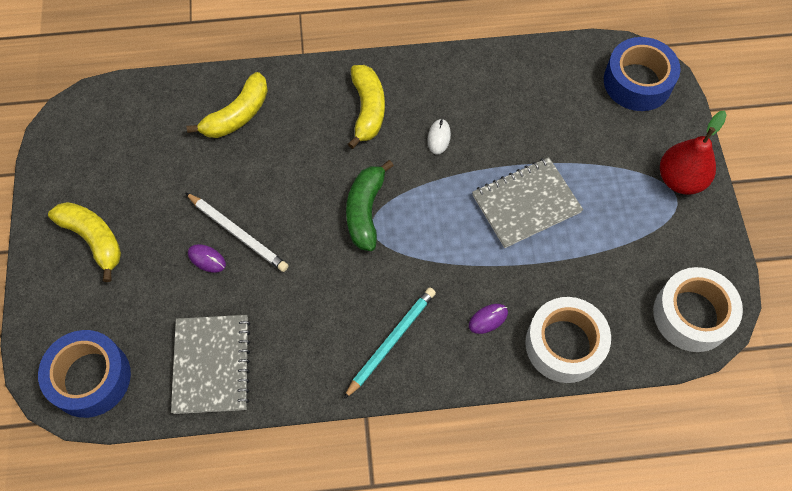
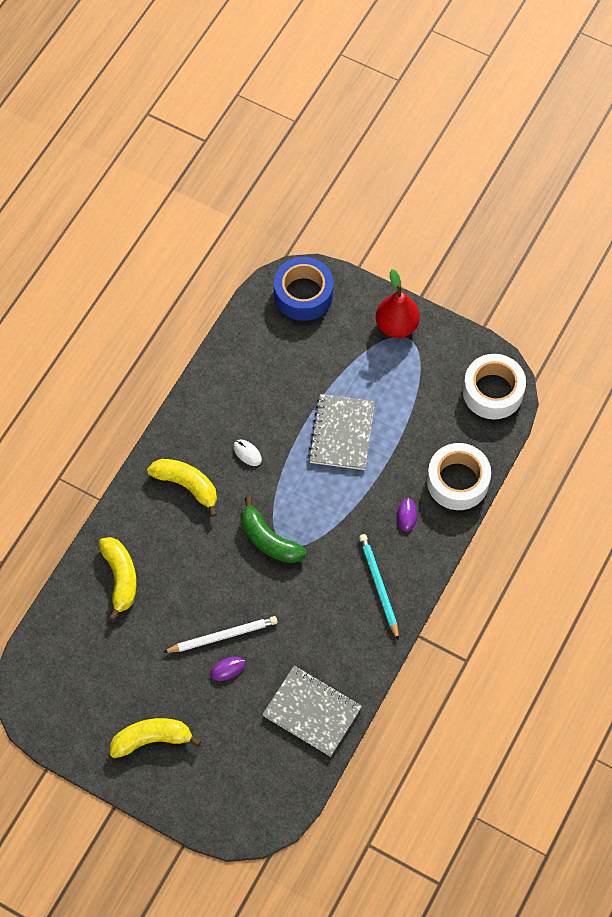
camera: 55 degrees left, 0 degrees up
(90, 378) = (263, 798): blue tape -> none

